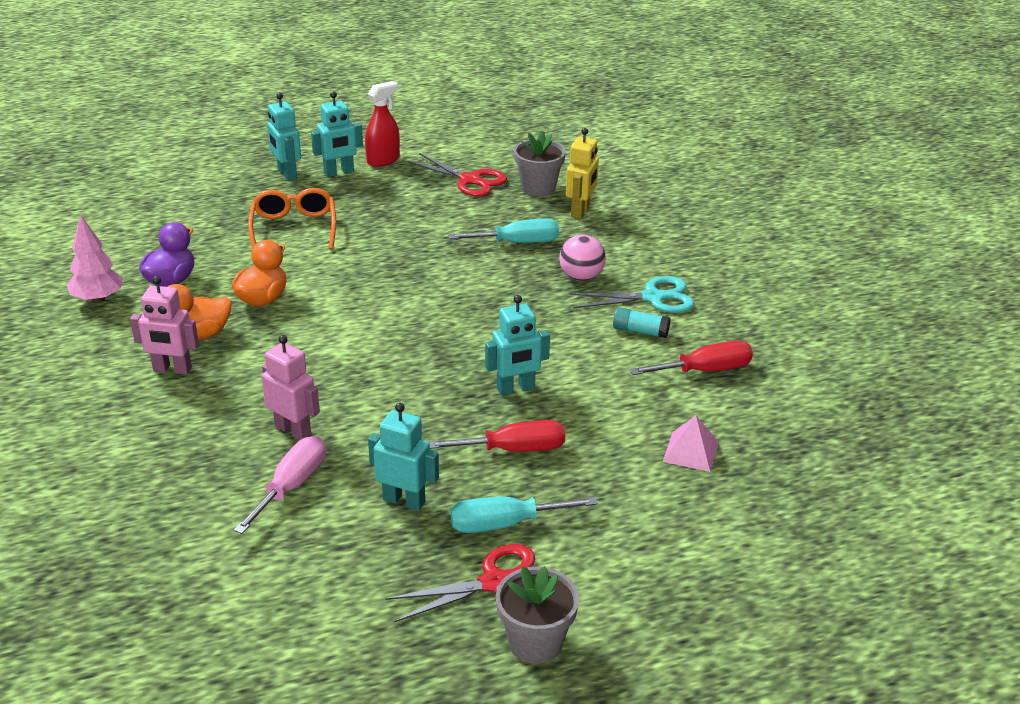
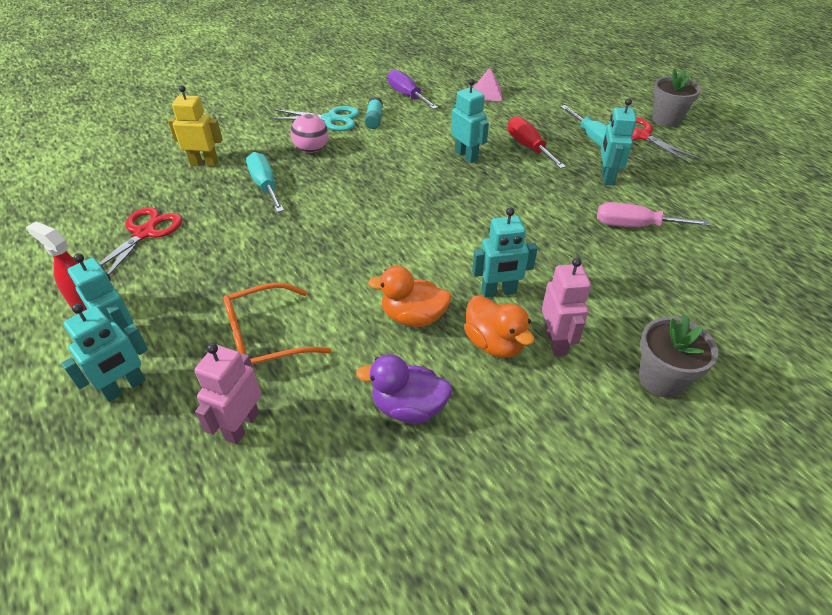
camera: 105 degrees left, 10 degrees up
(98, 299) = (474, 466): pink tree -> none
(258, 353) = (499, 292): none -> turquoise robot
(293, 430) = (580, 242): pink robot -> pink robot (241, 425)
(538, 188) = (160, 190): grey flower pot -> grey flower pot (662, 379)
(652, 298) = (330, 119): turquoise scissors -> turquoise scissors turned 120 degrees clockwise
(705, 370) = (407, 95): red screwdriver -> purple screwdriver

